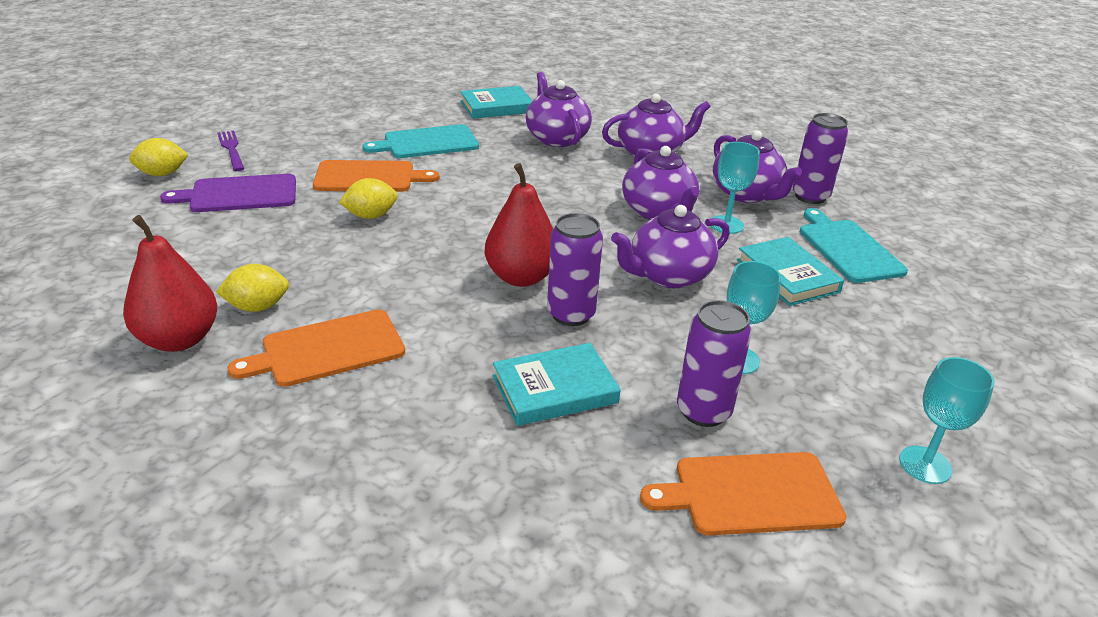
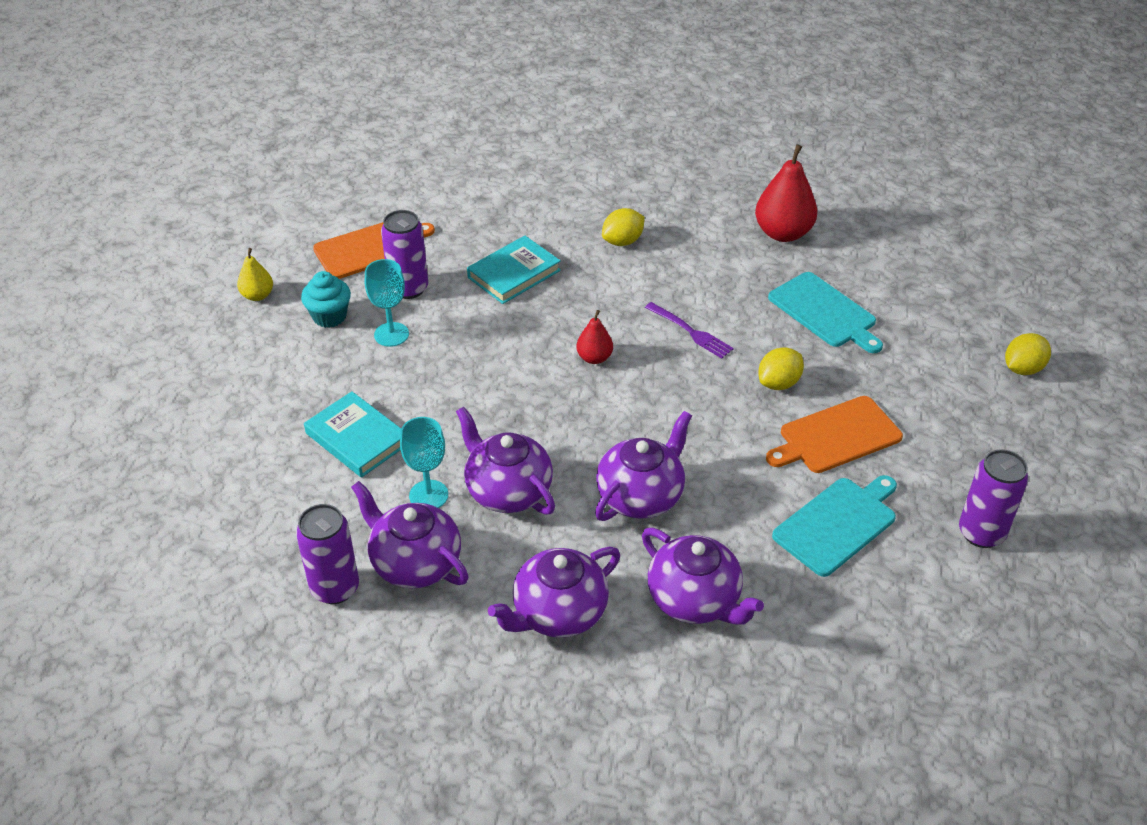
camera: 160 degrees right, 10 degrees up
(231, 149) = (1017, 428): purple fork -> purple fork (690, 331)
(239, 194) = (921, 368): purple cutting board -> none
(257, 307) = (763, 269): yellow lemon -> yellow lemon (622, 241)
(327, 349) = (683, 255): orange cutting board -> none
(496, 107) = (828, 654): turquoise book -> none
(521, 277) = (594, 358): red pear -> red pear, size x0.55
(571, 314) = (533, 335): purple can -> purple can (981, 533)
(668, 275) = (468, 402): purple teapot -> purple teapot (641, 496)
(816, 404) = (329, 316): none -> turquoise cupcake
(848, 248) = (293, 501): turquoise cutting board -> turquoise cutting board (824, 312)
(925, 465) = (257, 295): turquoise goblet -> yellow pear

